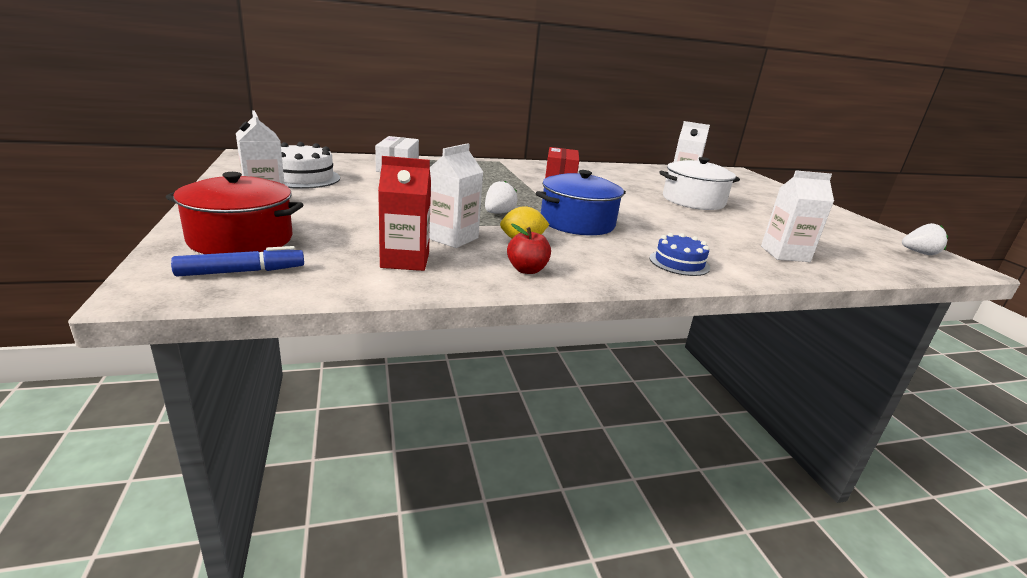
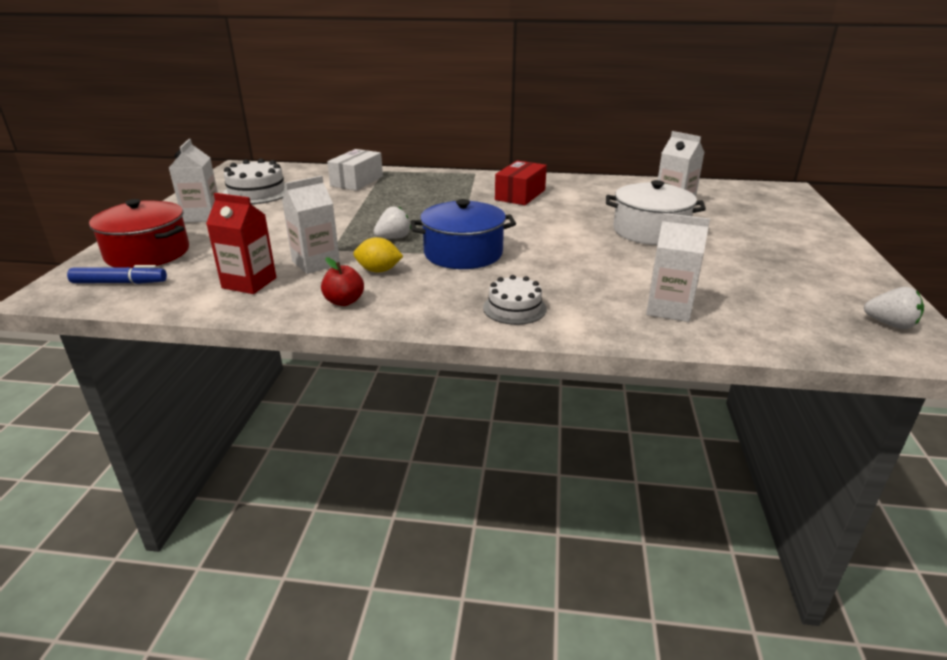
camera: 25 degrees right, 5 degrees up
(679, 263) = (514, 308): blue cake -> white cake

